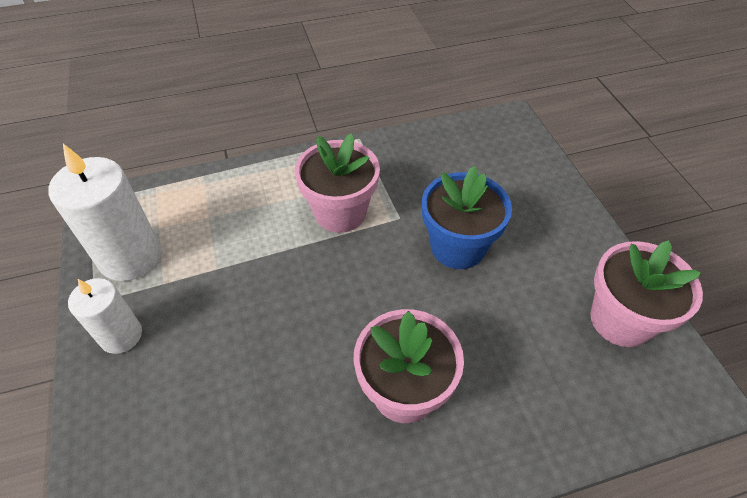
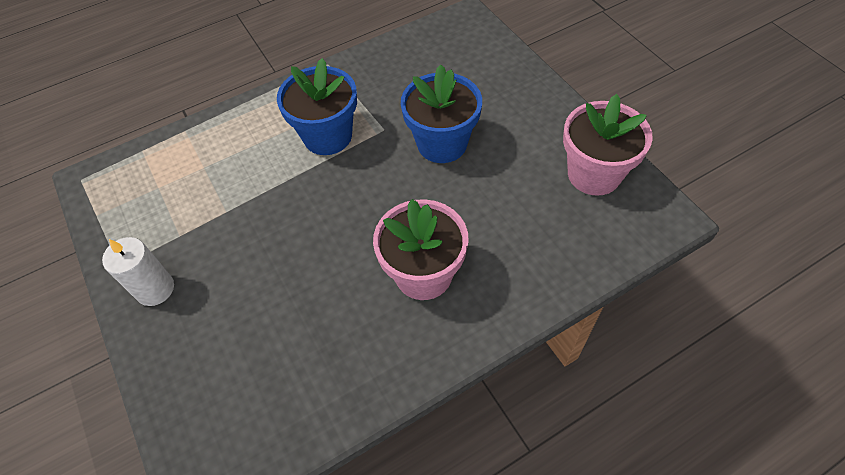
camera: 10 degrees left, 5 degrees up
(130, 257) = (140, 219): white candle -> none
(340, 212) = (327, 136): pink flower pot -> blue flower pot

